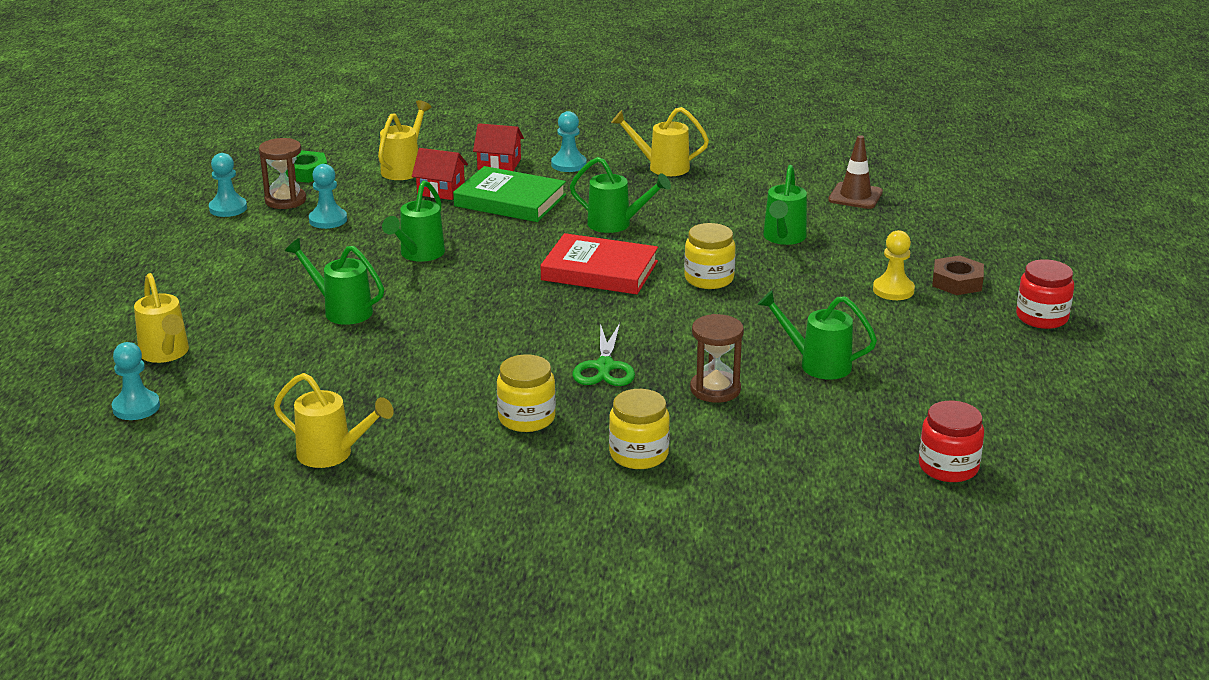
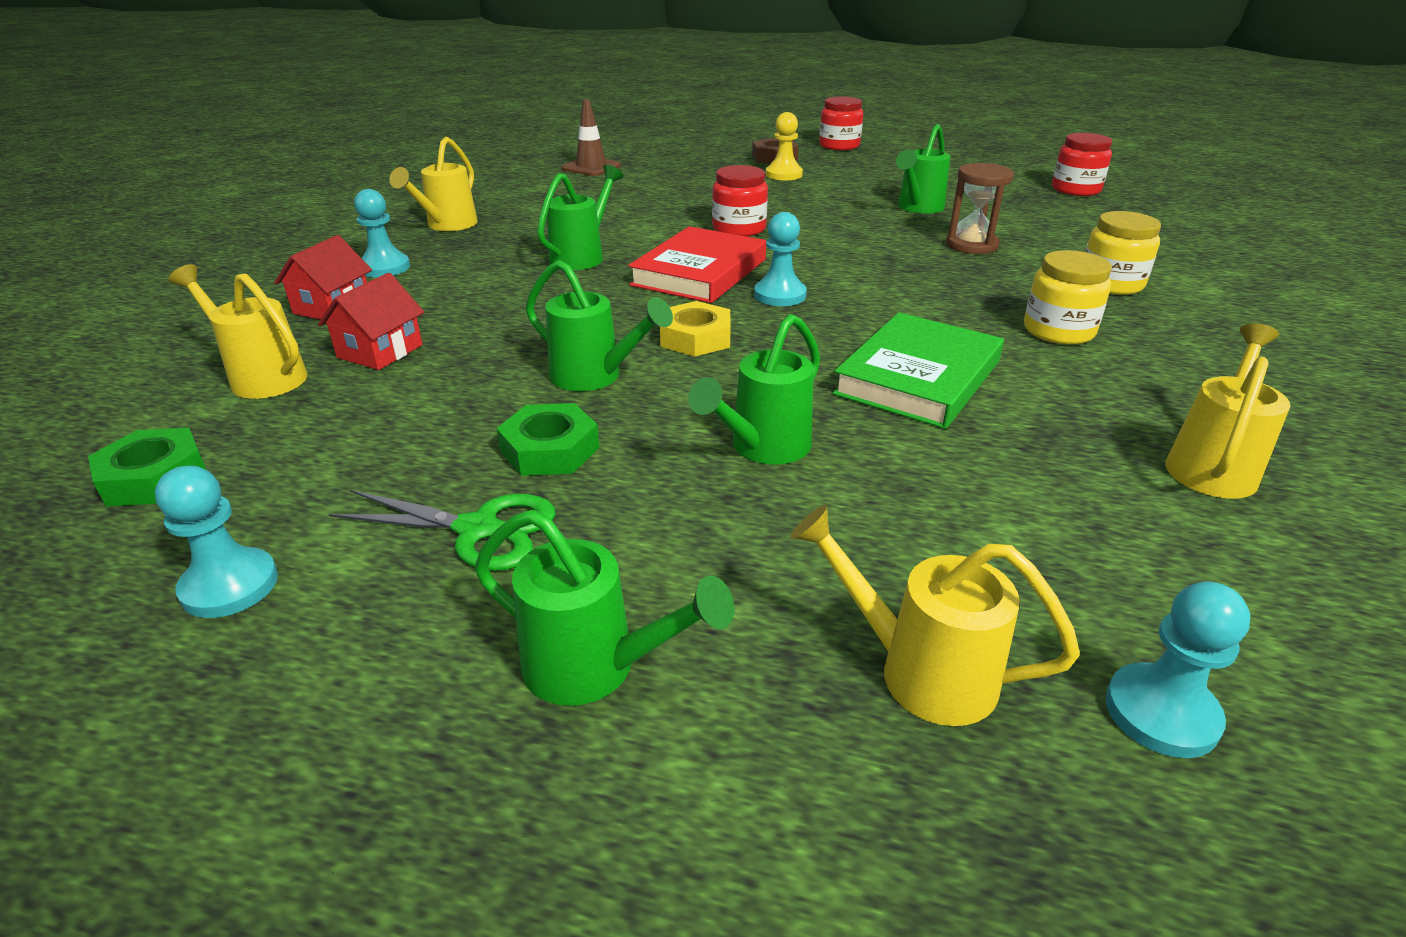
camera: 80 degrees left, 5 degrees up
(166, 354) = (920, 671): yellow watering can -> yellow watering can turned 135 degrees counterclockwise
(285, 200) = (267, 503): brown hourglass -> none
(328, 220) = (403, 455): turquoise pawn -> turquoise pawn (780, 295)
(335, 254) = (550, 450): none -> green nut
(480, 279) = (695, 338): none -> yellow nut
(510, 201) = (463, 307): green book -> green book (918, 377)
(605, 367) = (932, 285): green scissors -> green scissors (479, 529)
(709, 279) = (739, 229): yellow jar -> red jar
(783, 238) = (663, 196): green watering can -> green watering can (594, 667)

